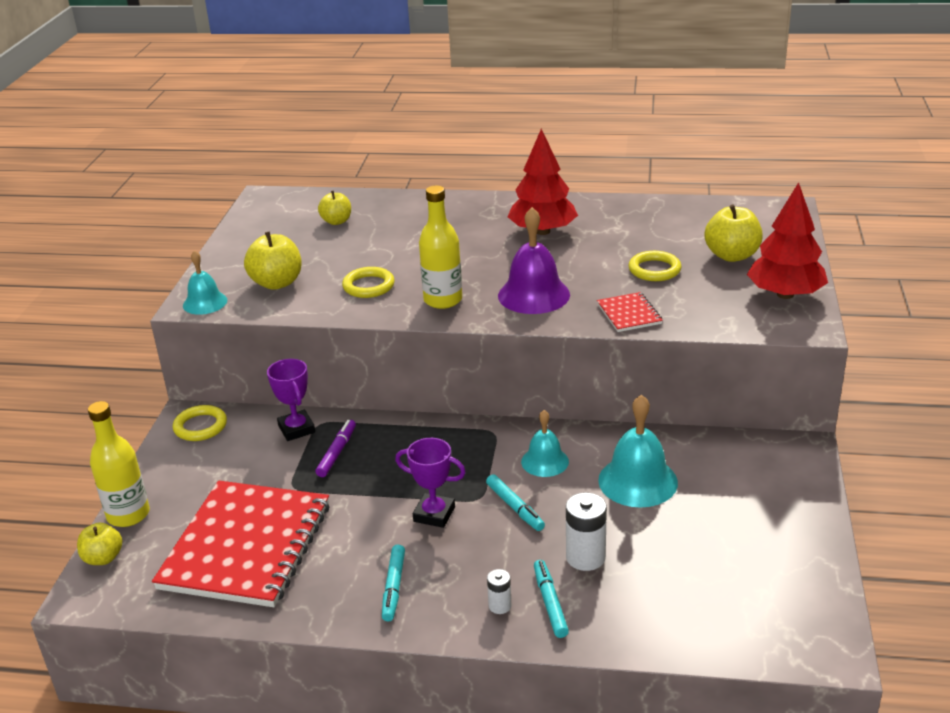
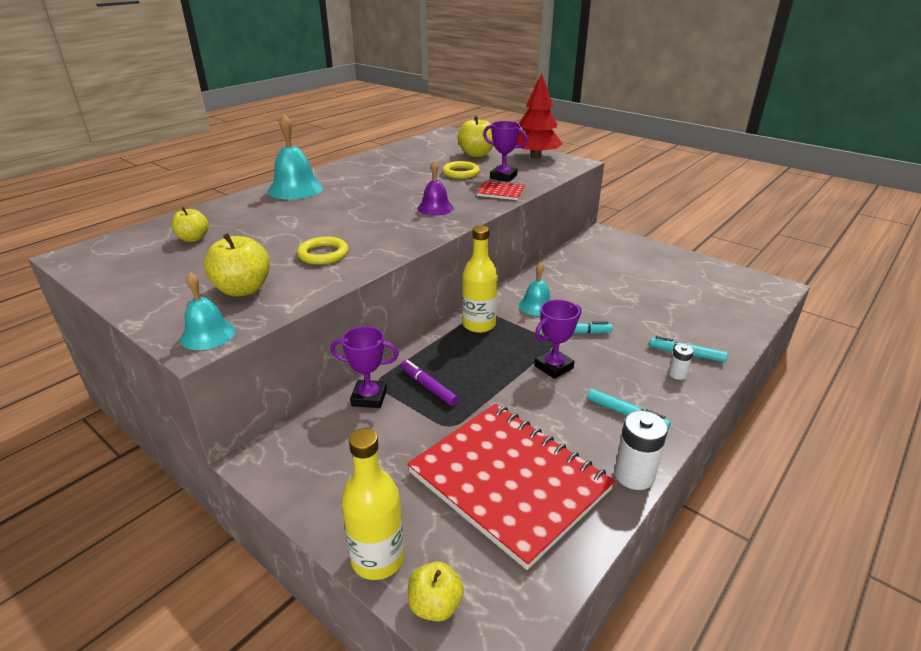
camera: 60 degrees left, 0 degrees up
(200, 426) = (289, 455): yellow ring -> none
(443, 300) = (393, 235): yellow bottle -> yellow bottle (479, 325)
(533, 295) = (435, 208): purple bell -> purple bell, size x0.62
(543, 231) = (358, 184): red tree -> none
(585, 557) = (648, 326): white battery -> white battery (634, 475)
(637, 481) = (588, 284): turquoise bell -> turquoise bell (295, 189)
(680, 299) = (503, 177): none -> purple trophy

